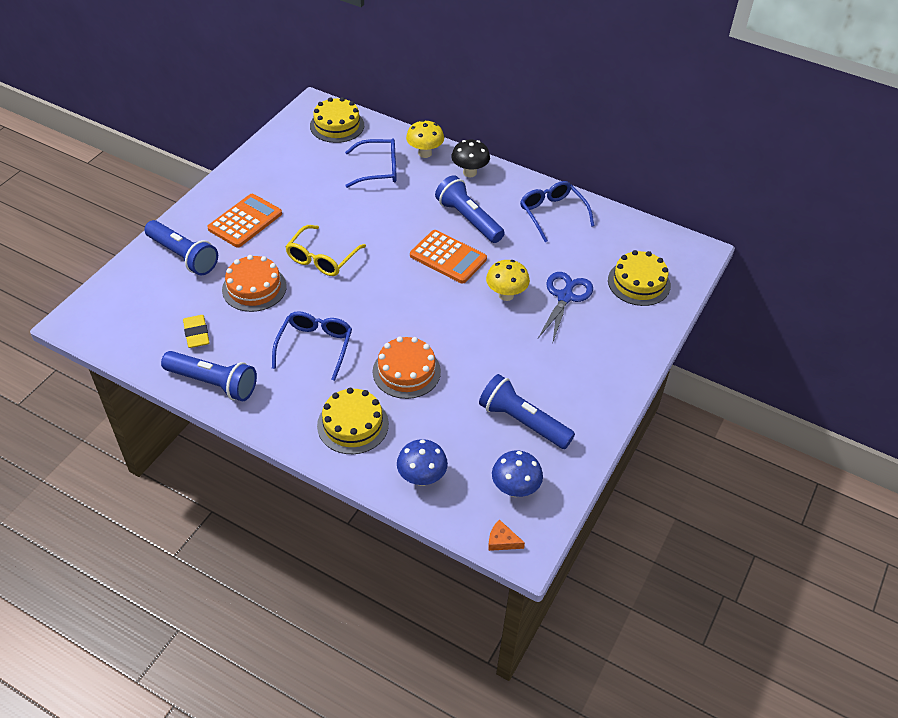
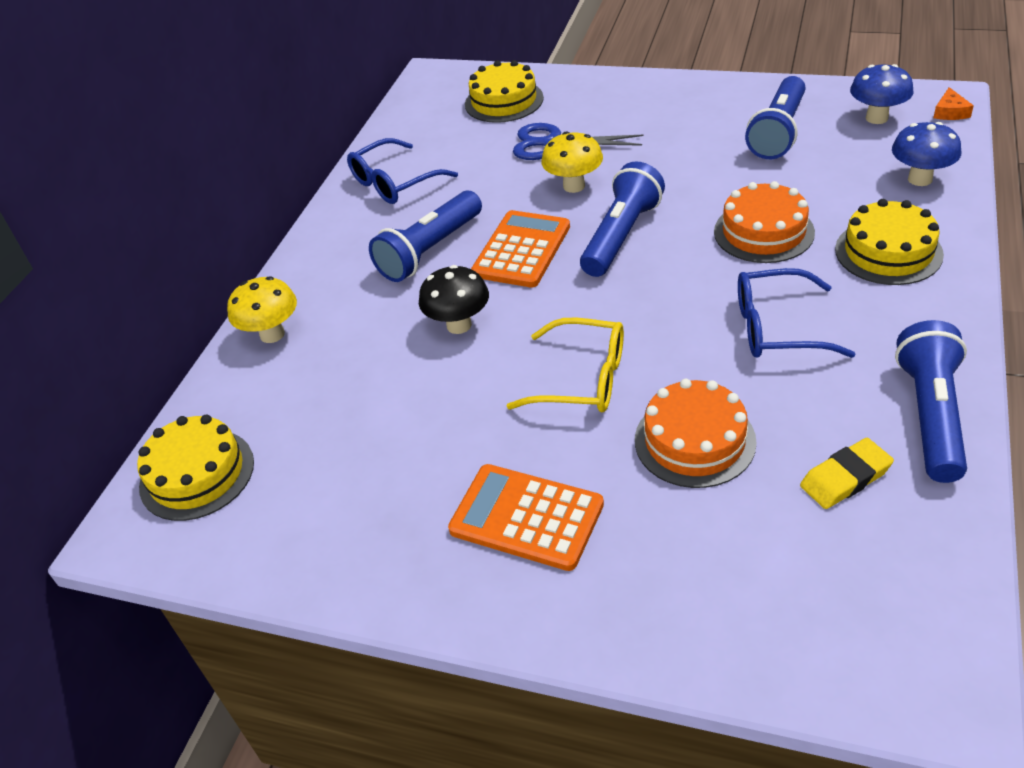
camera: 95 degrees left, 5 degrees down
(183, 256) = (665, 580): blue flashlight -> blue flashlight (621, 236)
(378, 169) = (327, 377): blue glasses -> none
(469, 172) = (316, 274): black mushroom -> black mushroom (459, 325)

